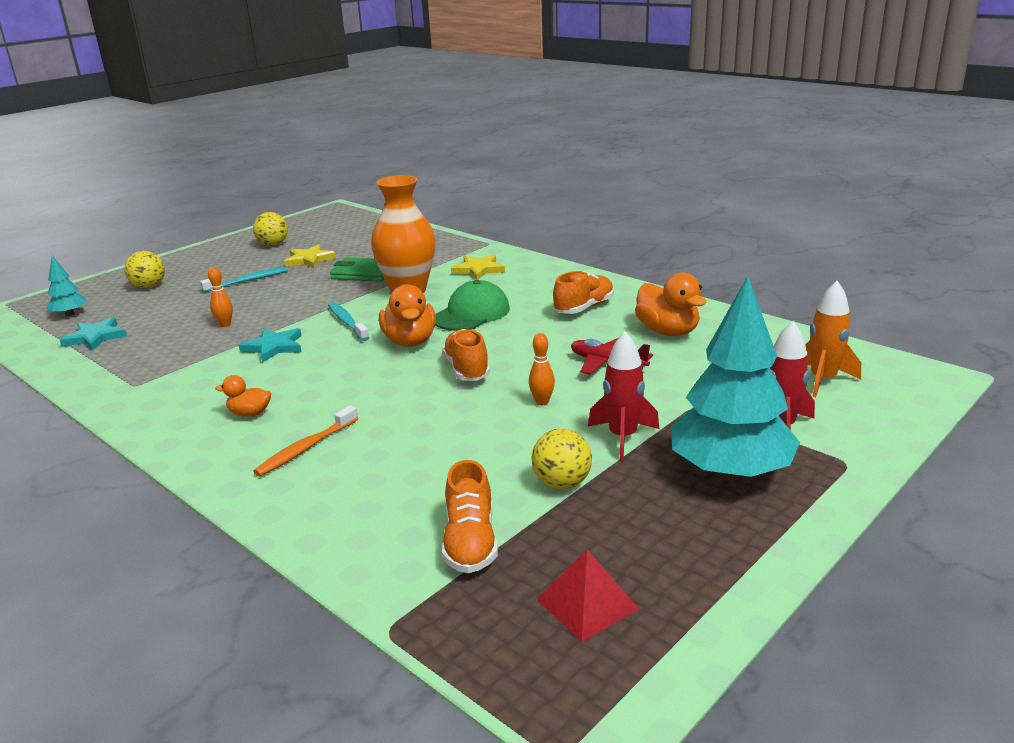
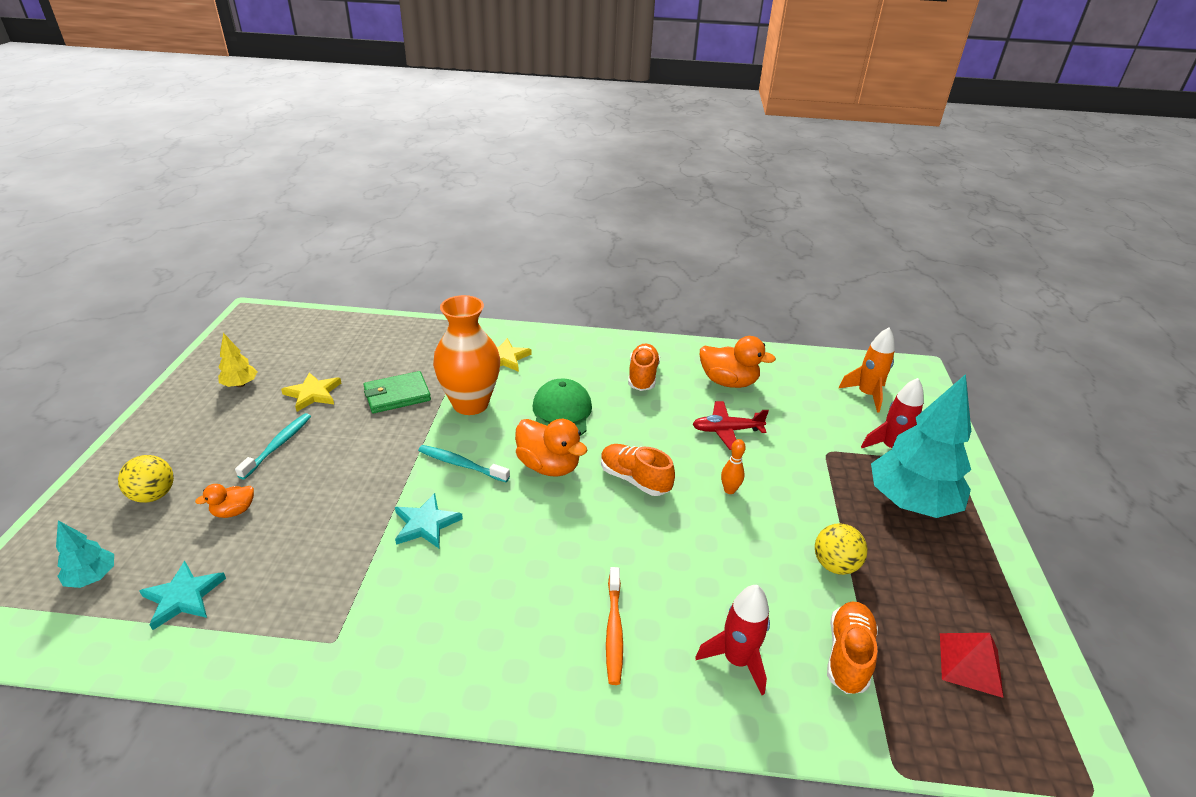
camera: 40 degrees left, 10 degrees up
(225, 325) = (331, 515): orange bowling pin -> none
(250, 413) = (510, 617): orange duck -> orange duck (234, 511)
(273, 245) = (240, 384): yellow ball -> yellow tree
(470, 543) = (848, 655): orange shoe -> orange shoe turned 120 degrees counterclockwise
(622, 437) = (819, 501): red rocket -> red rocket (736, 660)

